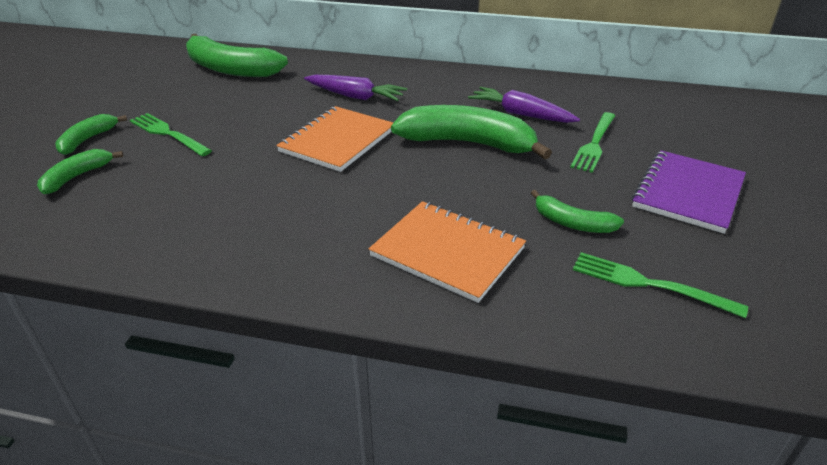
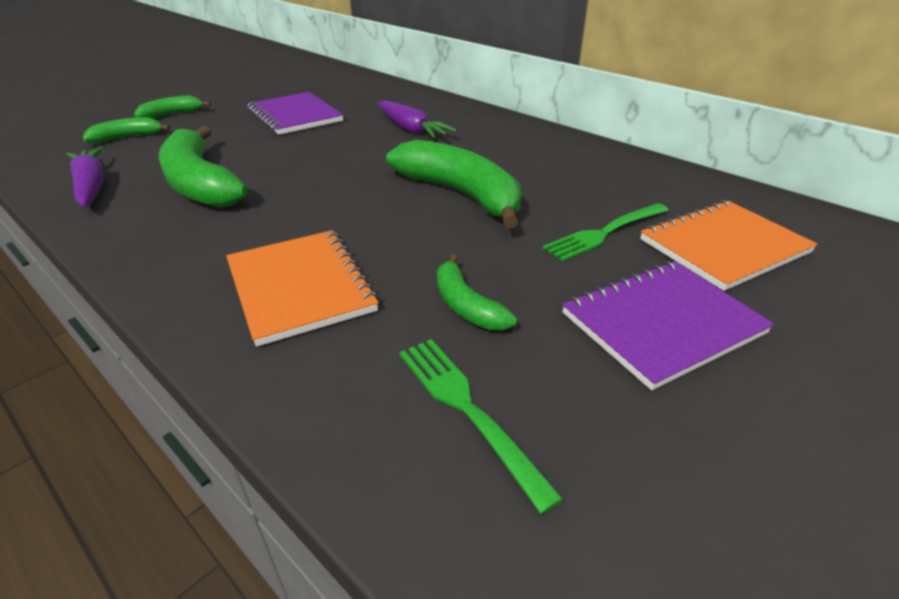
camera: 30 degrees right, 0 degrees up
(168, 134) = (227, 123): green fork -> none
(227, 109) = (295, 116): none -> purple notebook
(230, 69) = (340, 87): green banana -> green banana (200, 183)
(337, 141) = (344, 161): orange notebook -> orange notebook (723, 246)
(521, 114) = (555, 182): purple carrot -> purple carrot (91, 186)

